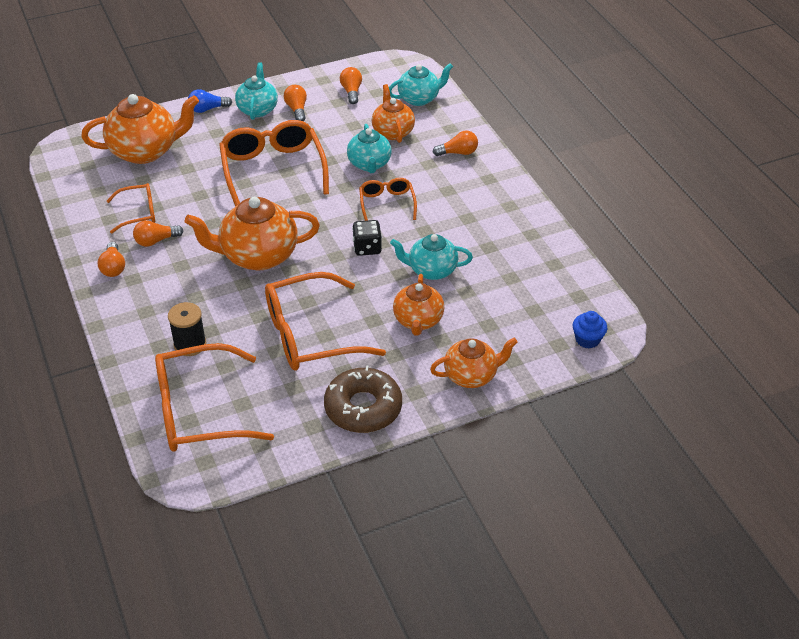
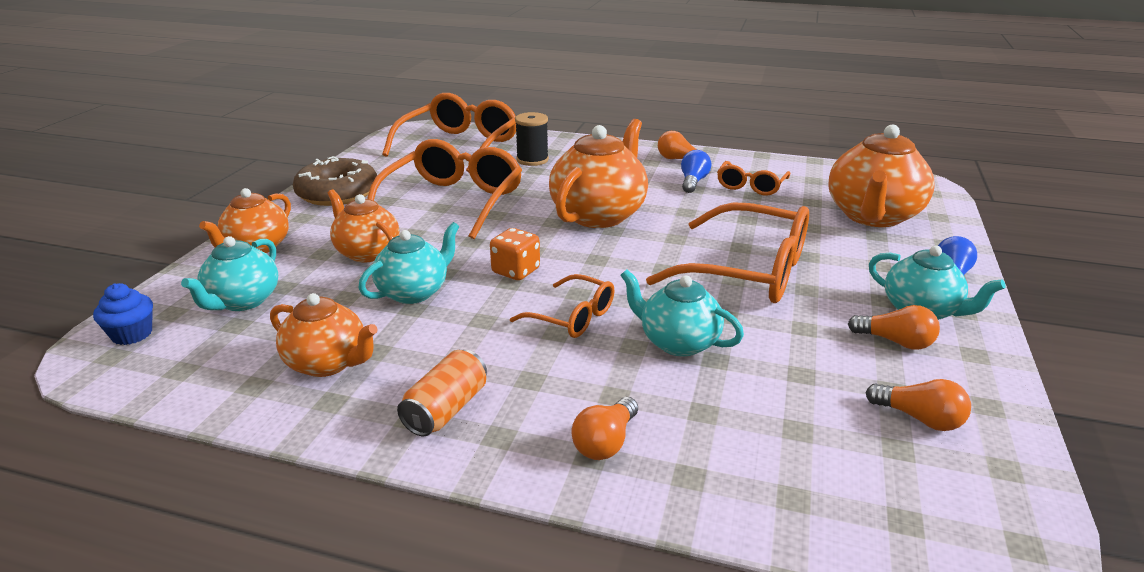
camera: 130 degrees right, 15 degrees down
(156, 241) = (693, 182): orange light bulb -> blue light bulb
(367, 248) = (516, 271): black dice -> orange dice
(393, 132) = (742, 403): orange teapot -> orange teapot (328, 363)
(419, 98) = (831, 492): turquoise teapot -> turquoise teapot (242, 301)
(493, 200) = (446, 409): none -> orange can

